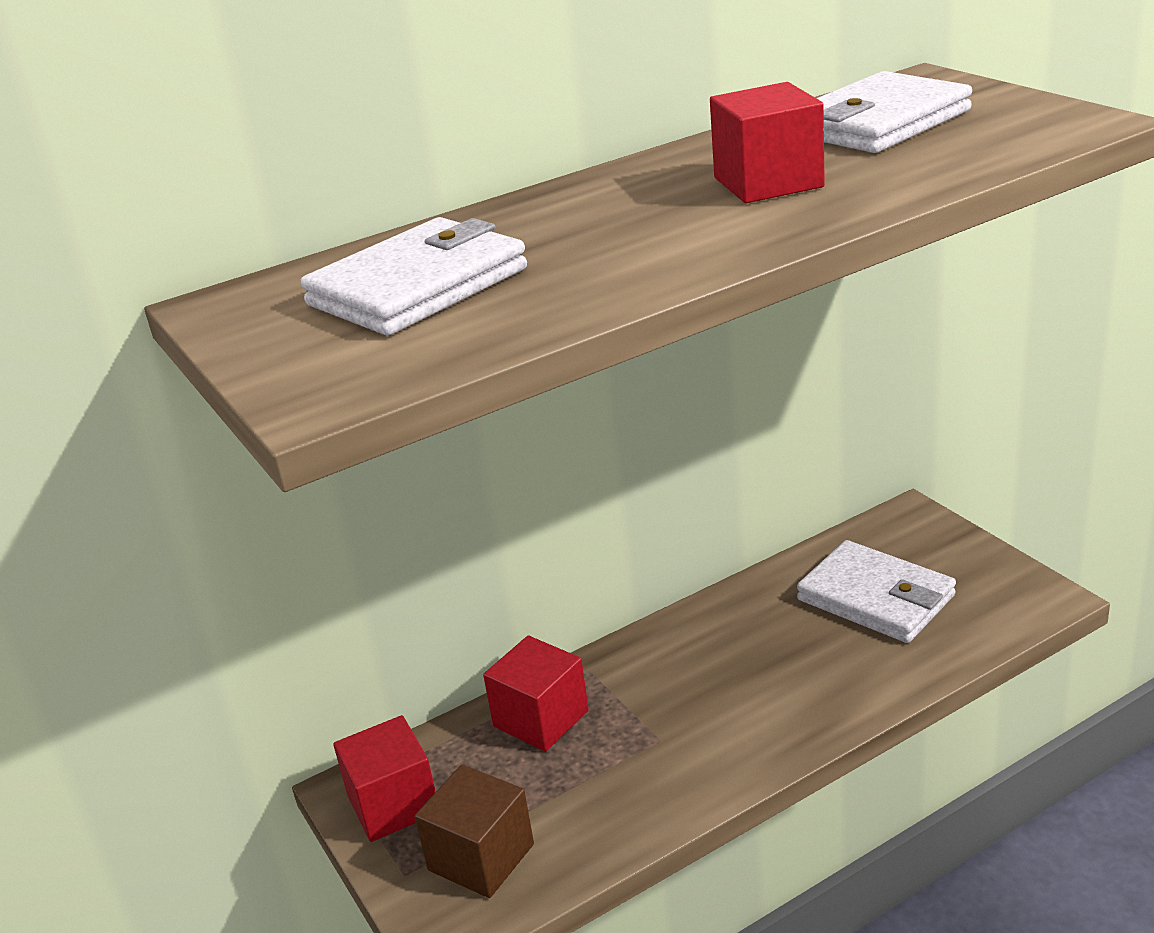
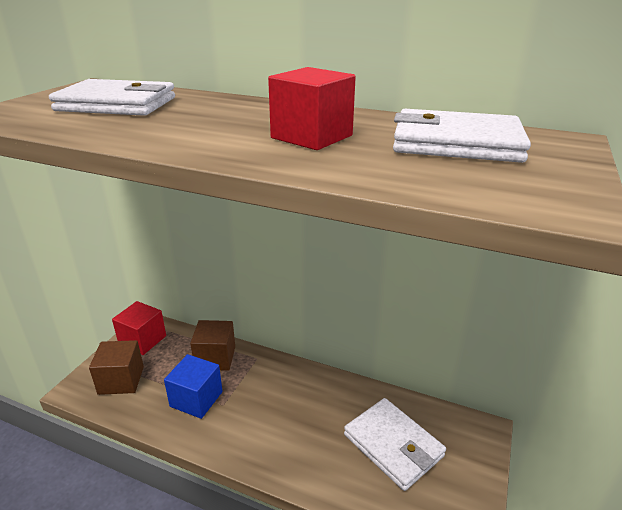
camera: 50 degrees right, 0 degrees up
(541, 718) = (215, 358): red cube -> brown cube
(620, 767) = (196, 399): none -> blue cube
(875, 598) = (393, 445): white wallet -> white wallet turned 45 degrees counterclockwise

